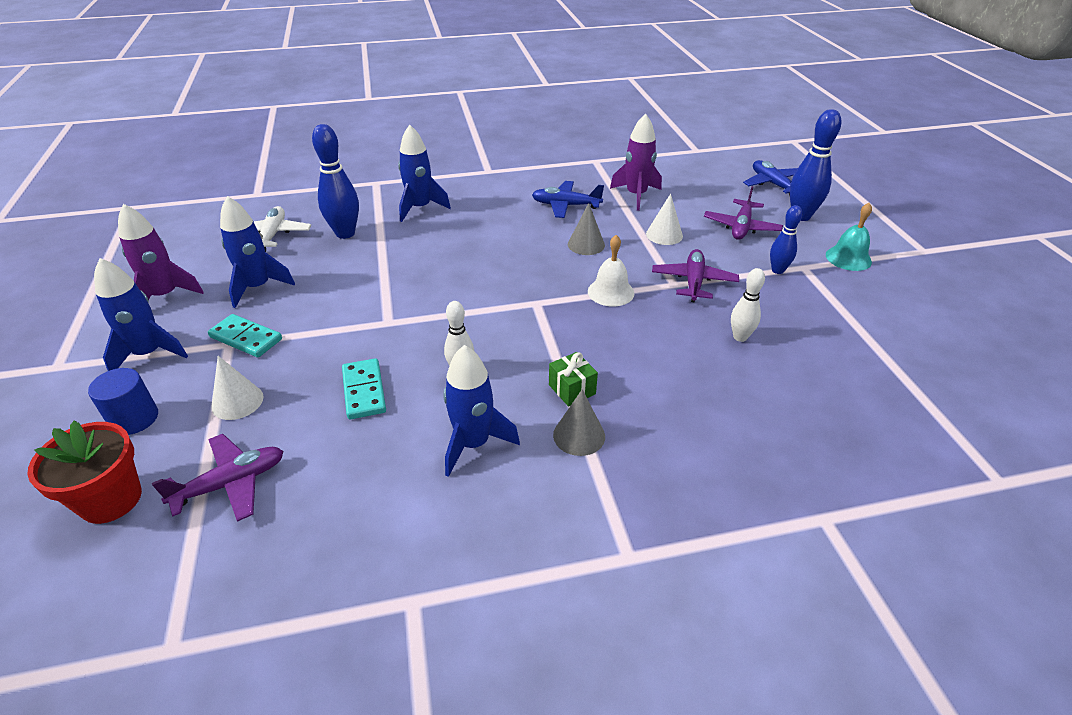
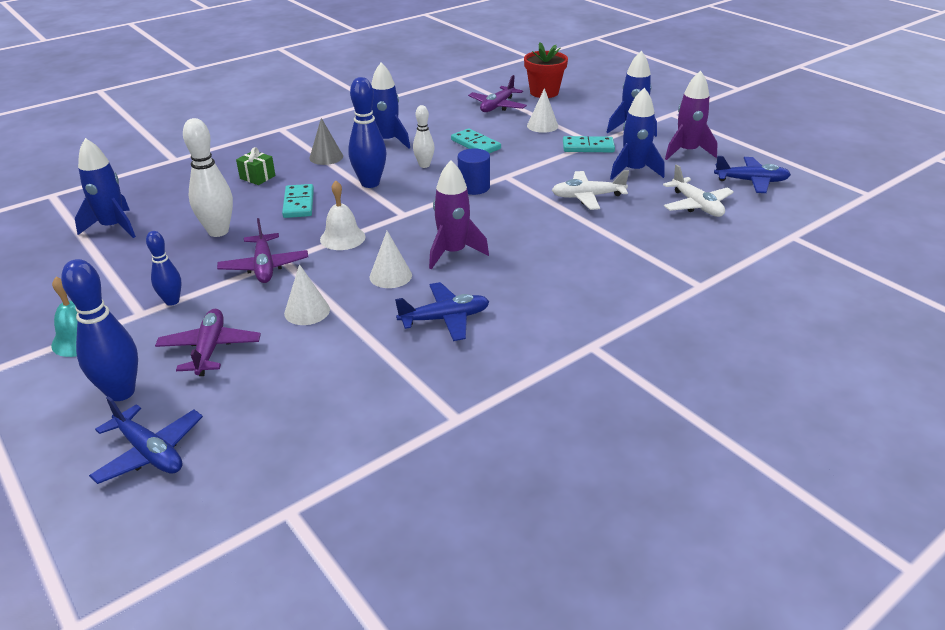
camera: 155 degrees right, 5 degrees down
(134, 419) = (585, 110): blue cylinder -> blue cylinder (474, 187)
(185, 244) = (751, 181): none -> blue plane
(345, 233) = (637, 224): blue bowling pin -> blue bowling pin (370, 183)
(345, 271) = (587, 197): none -> white plane
(420, 208) = (605, 268): blue rocket -> blue rocket (113, 227)
(572, 389) = (342, 174): green gift -> green gift (257, 177)
(586, 244) = (390, 276): grey cone -> white cone
(636, 195) = (362, 362): purple rocket -> purple rocket (453, 253)
(643, 352) = (298, 203): none -> turquoise domino
(740, 337) = (218, 231): white bowling pin -> white bowling pin, size x1.67

